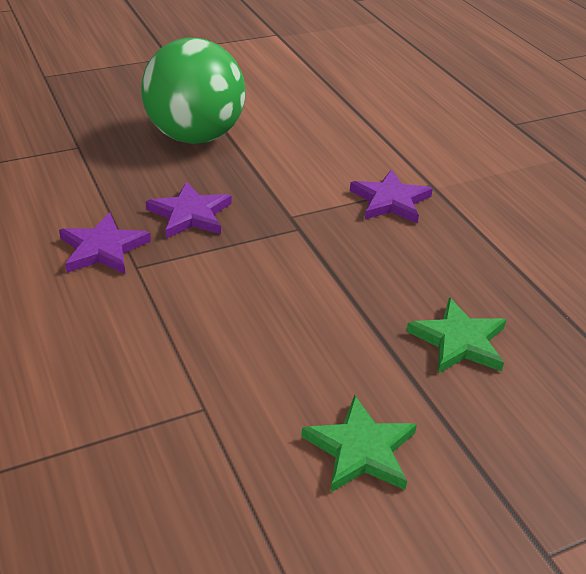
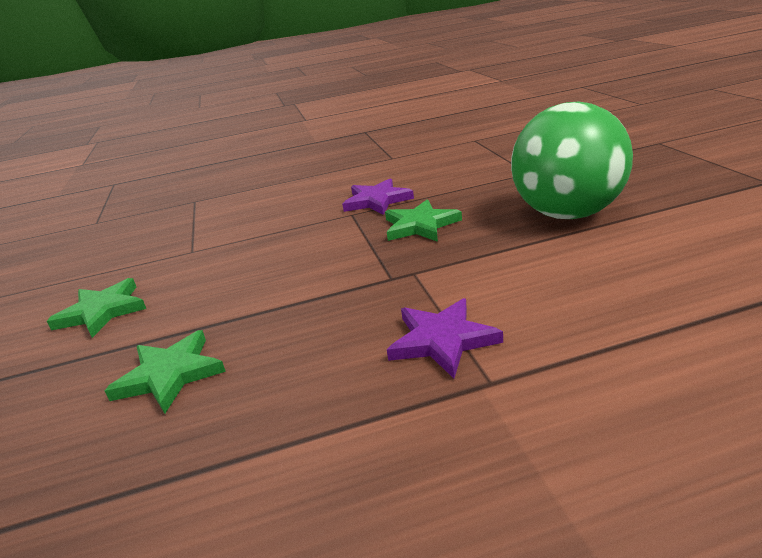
camera: 105 degrees right, 10 degrees down
(190, 214) = (420, 225): purple star -> green star

